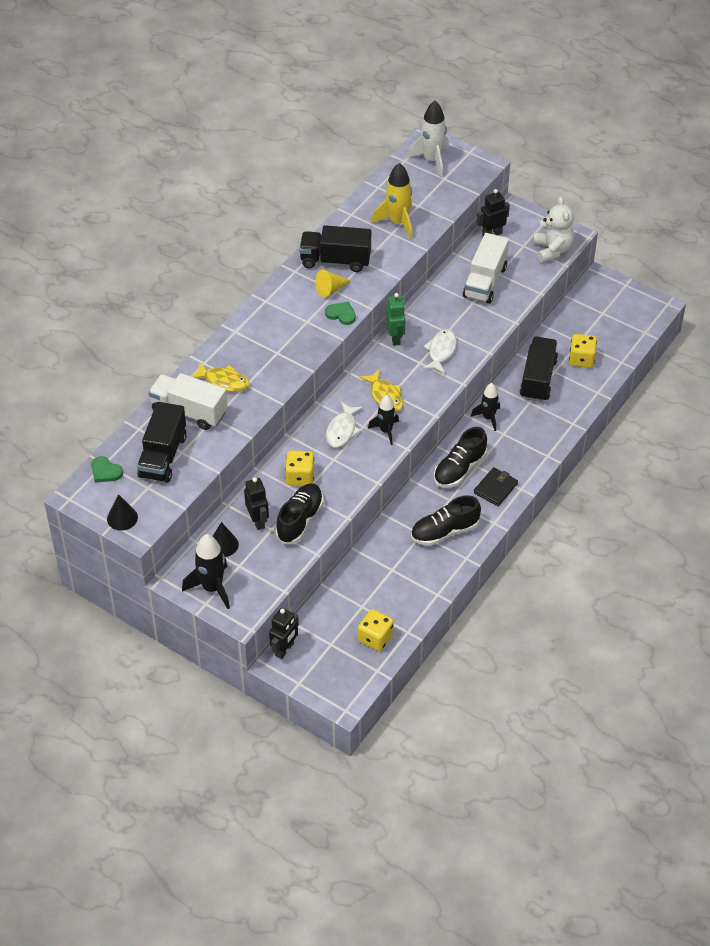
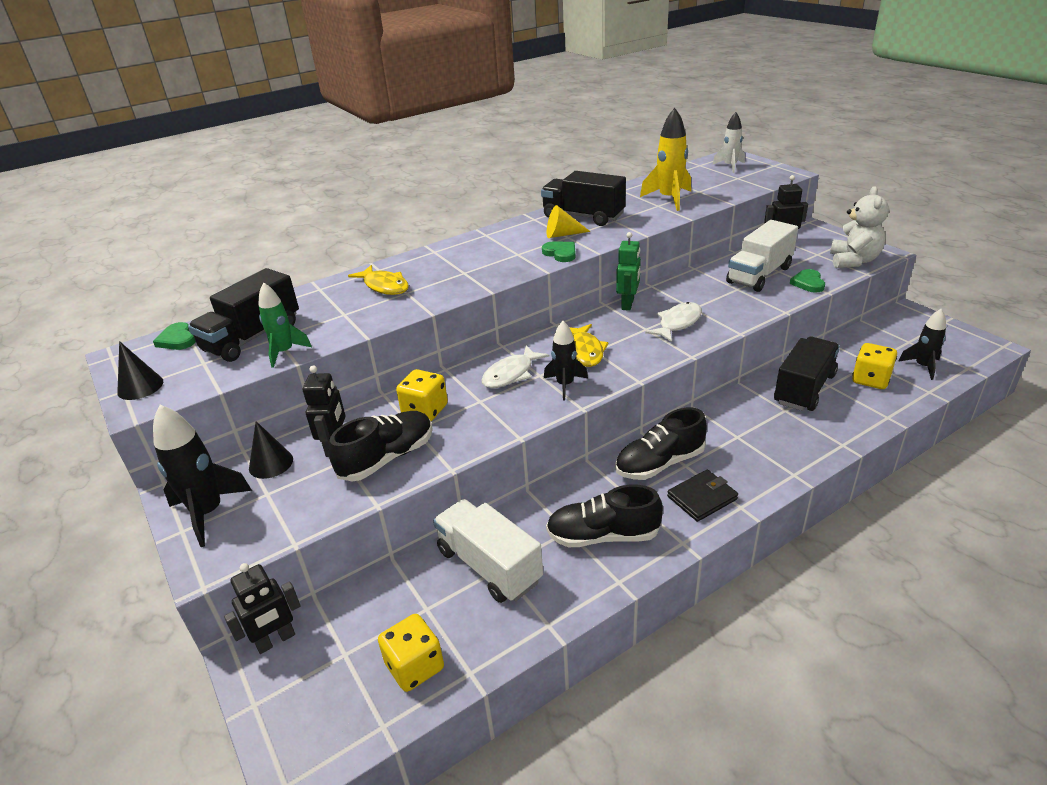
camera: 25 degrees right, 15 degrees down
(189, 411) = (322, 304): white truck -> white truck (489, 566)
(200, 464) = (285, 352): none -> green rocket
(432, 160) = (730, 166): white rocket -> white rocket, size x0.65
(488, 418) = (722, 416): black rocket -> black rocket (922, 366)
(524, 285) = (808, 283): none -> green heart

